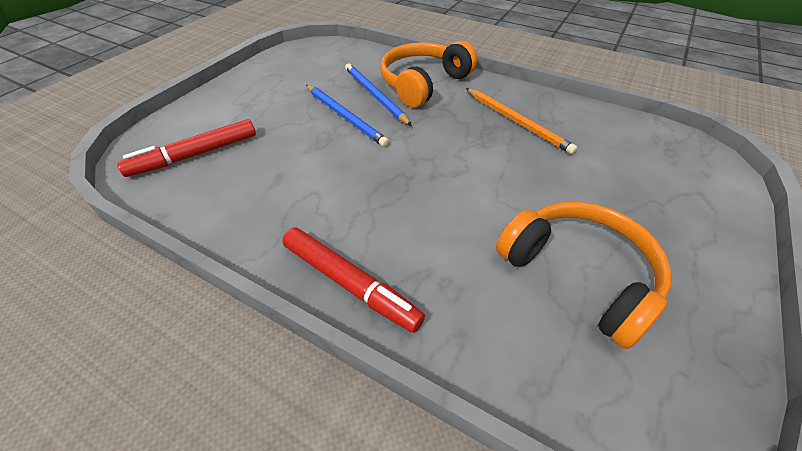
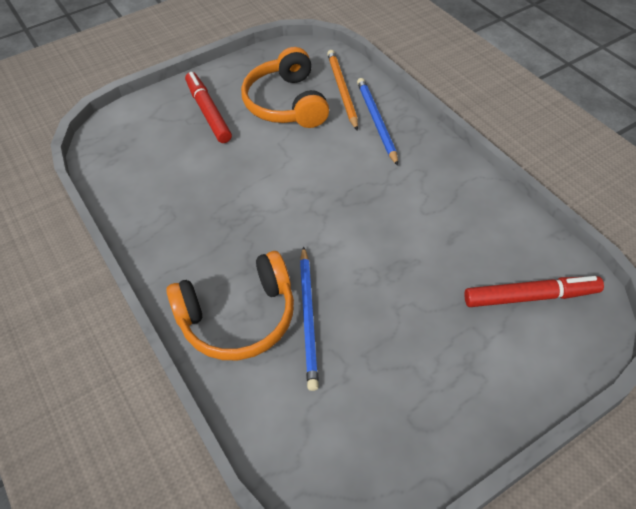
camera: 150 degrees left, 5 degrees up
(345, 117) = (359, 294): blue pencil -> blue pencil (376, 121)
(350, 284) = (422, 141): red marker -> red marker (208, 112)
(517, 122) = (199, 220): orange pencil -> orange pencil (342, 90)

